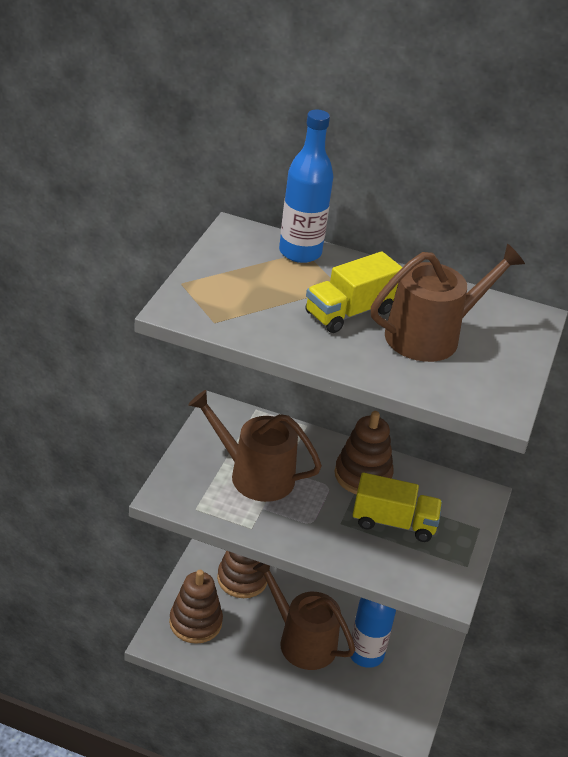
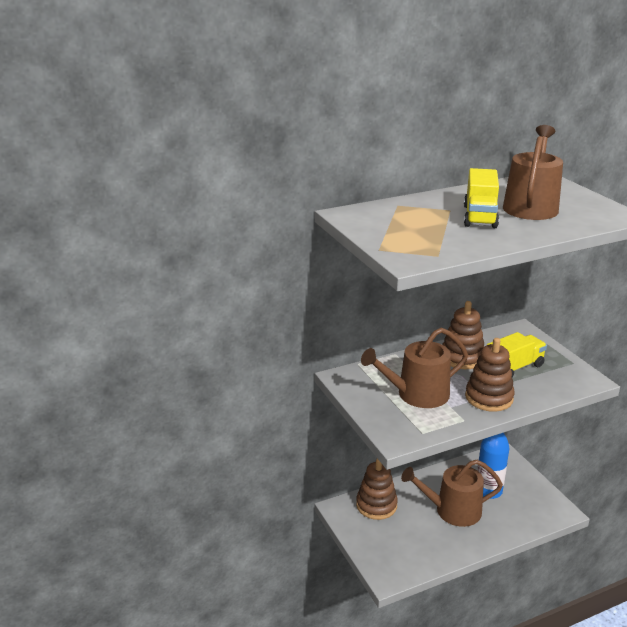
camera: 40 degrees left, 10 degrees down
(195, 622) = (390, 549): brown stacking toy -> brown stacking toy (489, 398)
(300, 252) = (397, 206): blue bottle -> none

